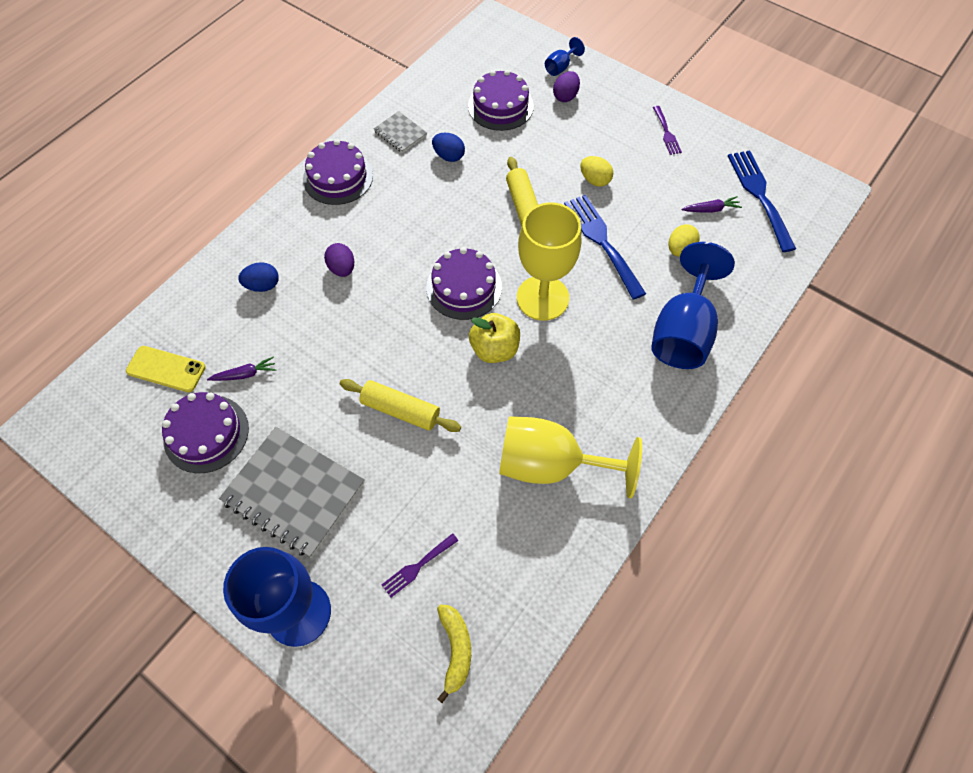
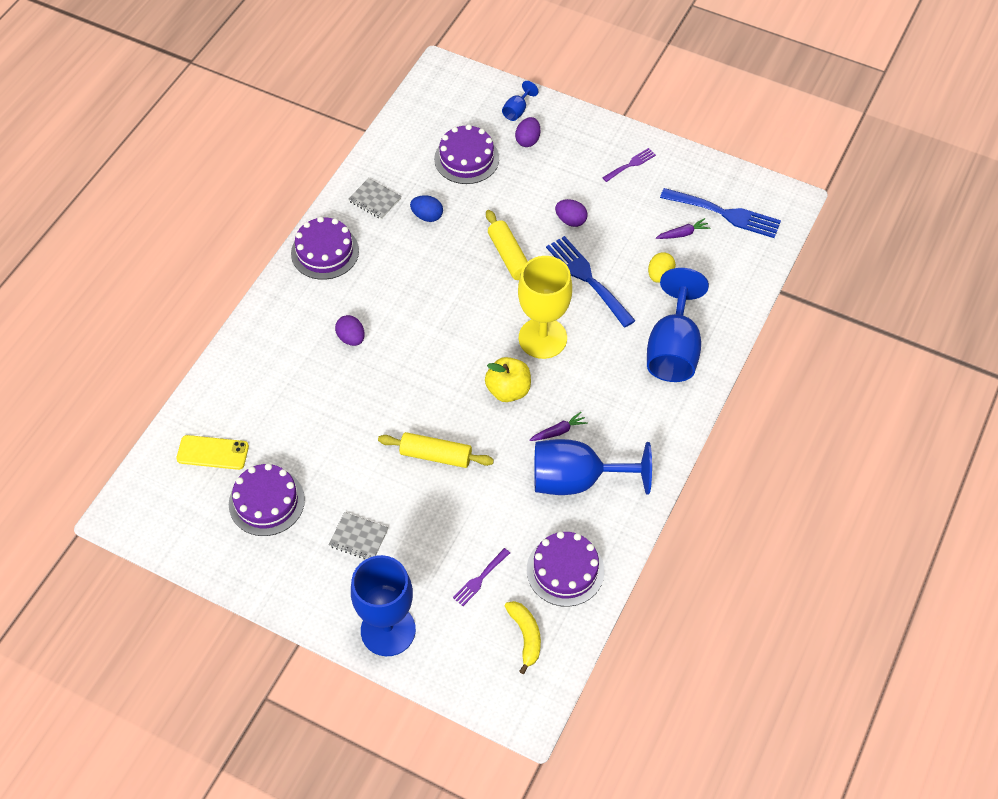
camera: 10 degrees left, 5 degrees down
(245, 374) = (287, 446): purple carrot -> purple carrot (558, 431)
(263, 285) = (281, 364): blue egg -> none
(293, 492) = (358, 538): grey notebook -> grey notebook, size x0.49
(464, 287) = (468, 339): purple cake -> purple cake (565, 570)
(551, 465) = (577, 480): yellow goblet -> blue goblet
(594, 180) = (570, 220): yellow egg -> purple egg
(666, 133) = (631, 164): purple fork -> purple fork turned 105 degrees counterclockwise
(759, 195) = (725, 214): blue fork -> blue fork turned 135 degrees clockwise

